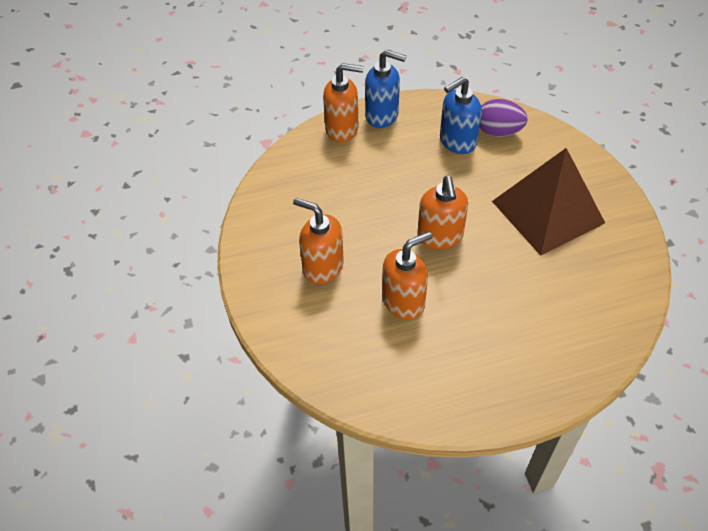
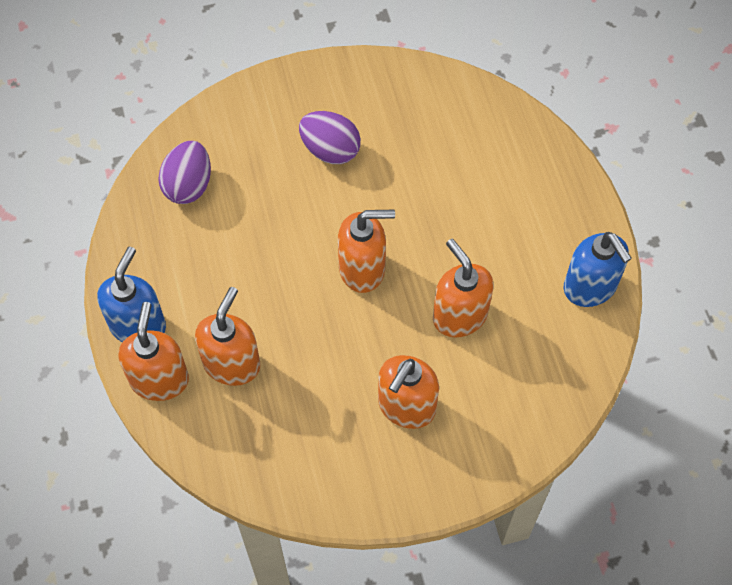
camera: 90 degrees left, 10 degrees up
(355, 165) = (232, 363): none -> orange soap dispenser
(457, 141) = (201, 235): blue soap dispenser -> blue soap dispenser (590, 287)
(547, 212) = (330, 150): brown pyramid -> purple egg

